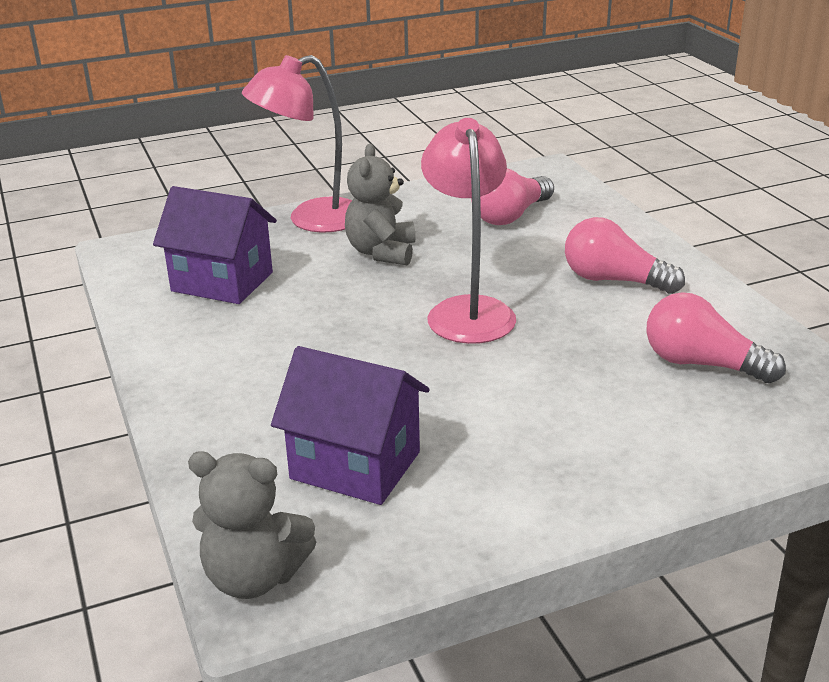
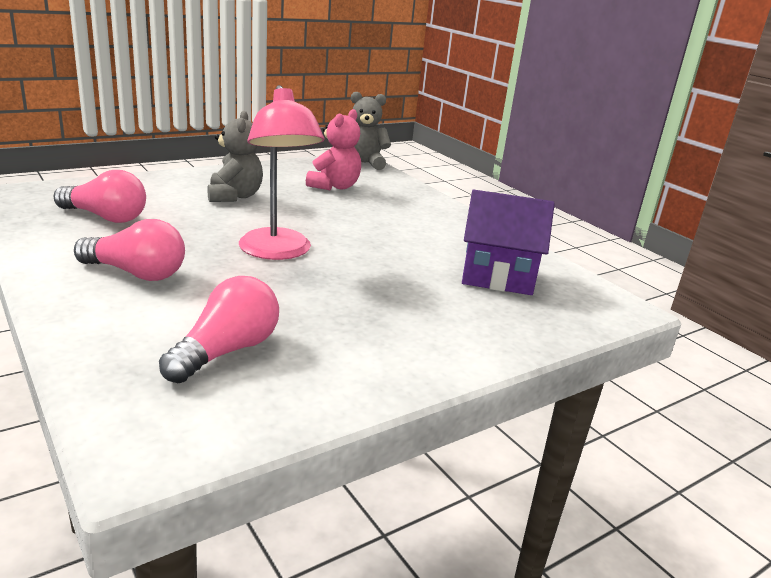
camera: 165 degrees right, 5 degrees down
(311, 220) = (470, 344): pink lamp -> none
(355, 465) = (334, 186): purple house -> pink teddy bear
(381, 252) = (370, 303): grey teddy bear -> grey teddy bear (234, 196)

